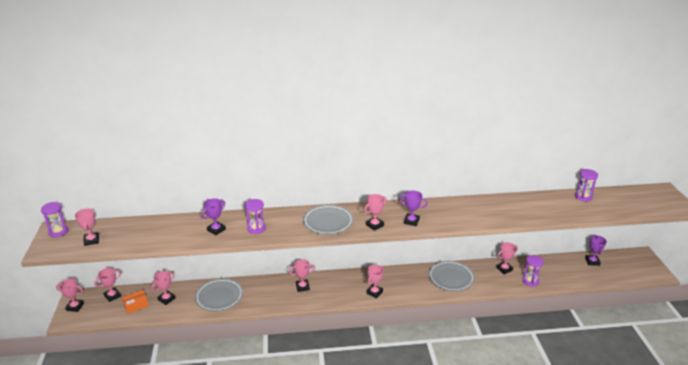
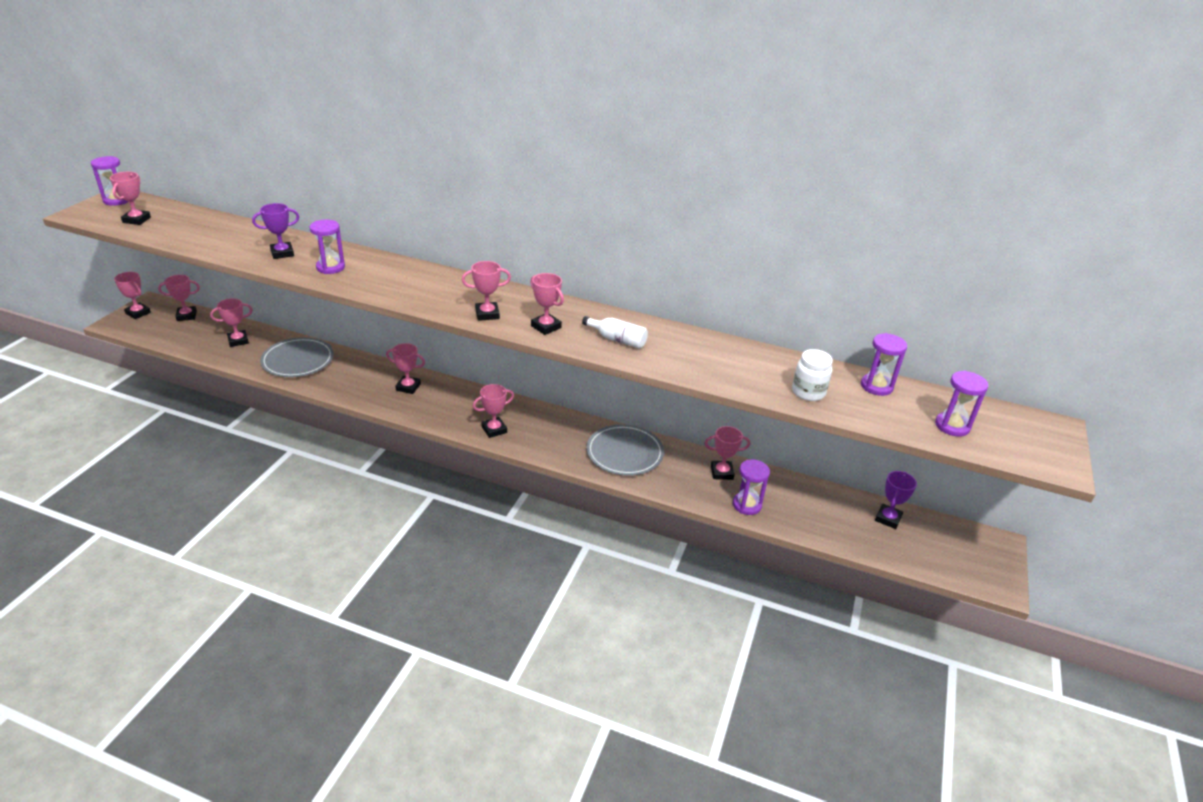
camera: 25 degrees right, 5 degrees up
(136, 305) = (199, 335): orange box -> none
(328, 222) = (430, 289): grey plate -> none
(411, 221) = (546, 327): purple trophy -> pink trophy
(452, 215) = (617, 339): none -> white bottle
(561, 211) = (808, 392): none -> white jar
(629, 205) = (952, 426): none -> purple hourglass

